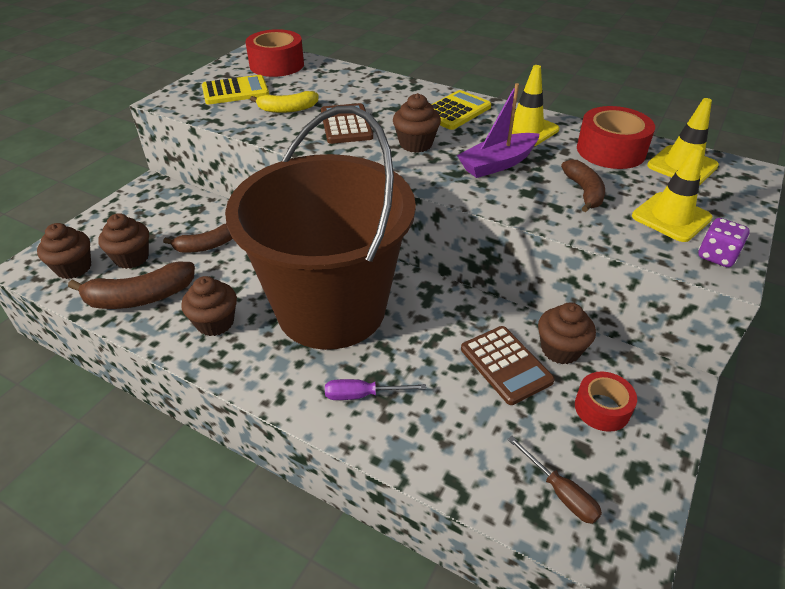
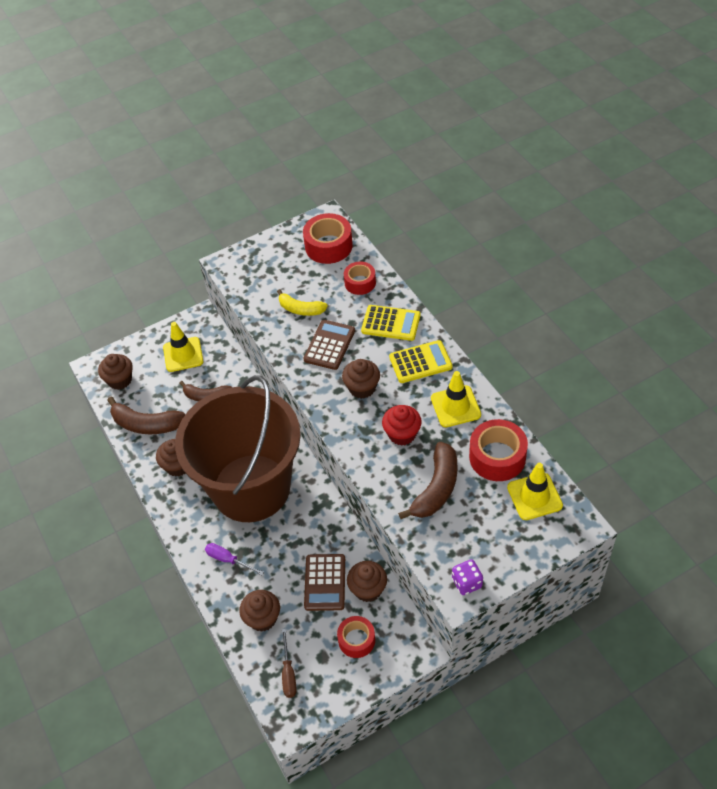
camera: 35 degrees right, 10 degrees up
(132, 258) = (156, 387): brown cupcake -> brown cupcake (262, 618)
(235, 91) = (278, 271): yellow calculator -> yellow calculator (391, 323)
(334, 79) = (360, 283): none -> red tape
(498, 164) = (402, 434): purple boat -> red cupcake
(584, 192) = (436, 488): brown banana -> brown banana, size x1.52
(671, 217) = (472, 538): yellow traffic cone -> yellow traffic cone (183, 354)

